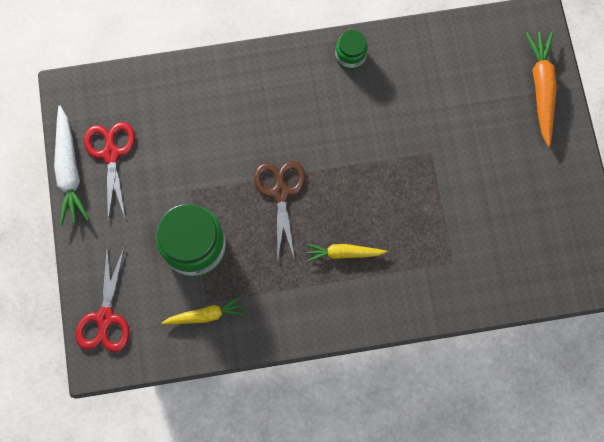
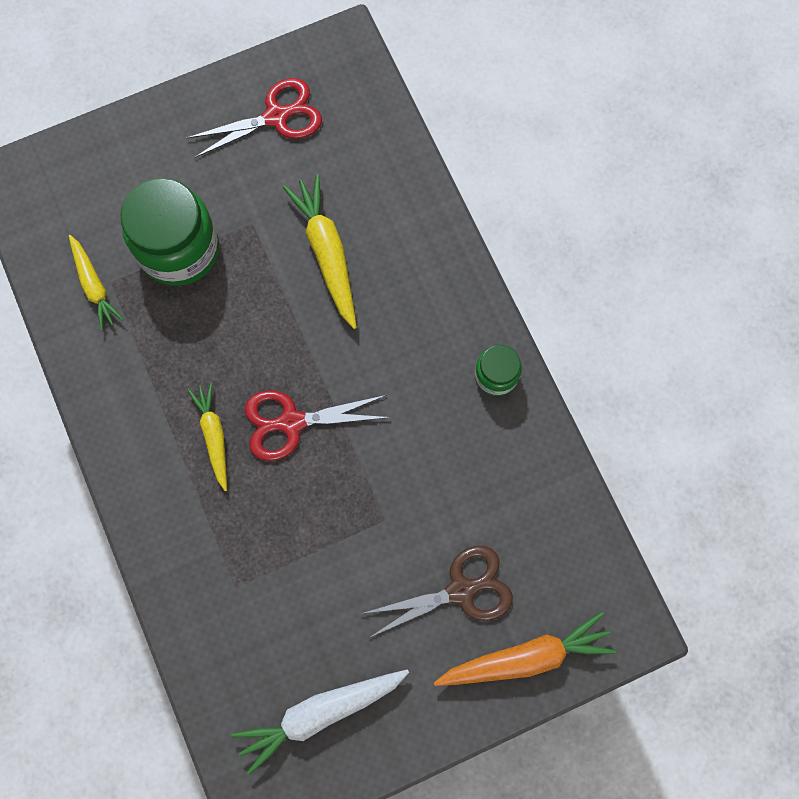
camera: 75 degrees right, 0 degrees up
(69, 170) = (243, 76): white carrot -> white carrot (320, 713)
(105, 318) = (65, 171): red scissors -> red scissors (291, 422)
(229, 144) = (327, 253): none -> yellow carrot
(280, 192) = (277, 334): brown scissors -> brown scissors (462, 590)

